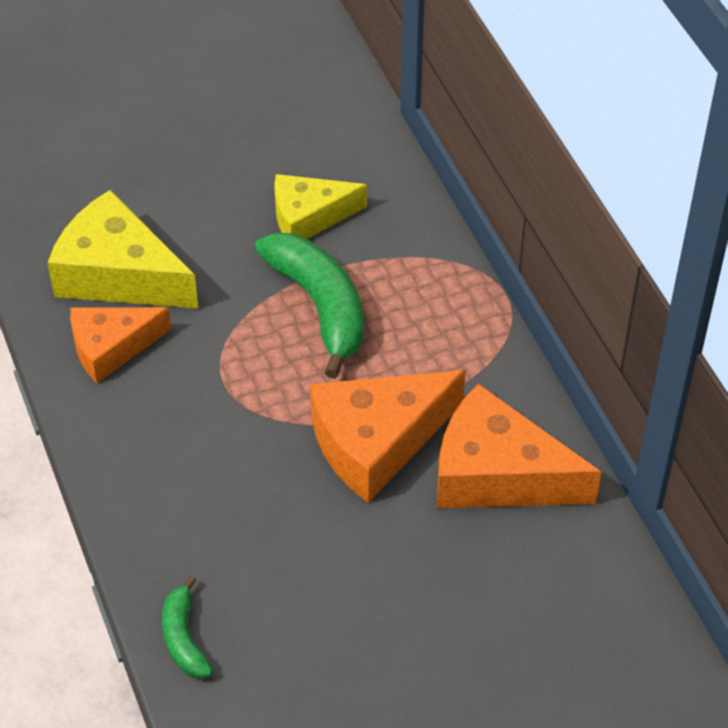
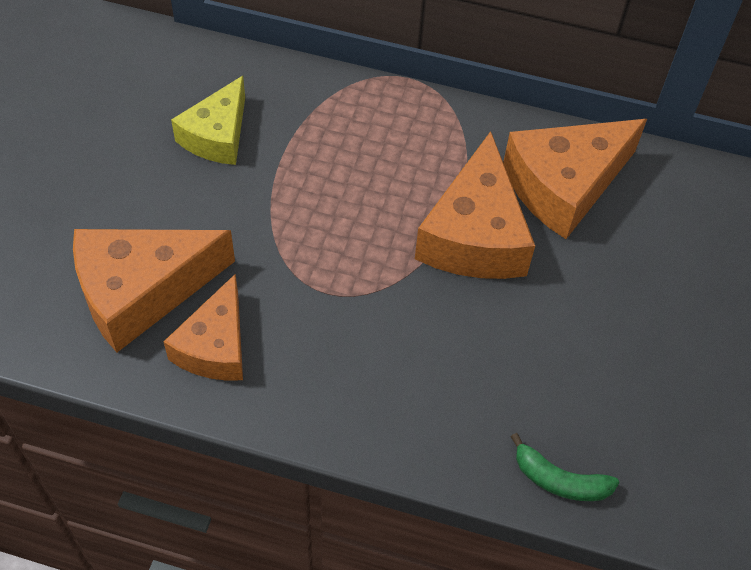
camera: 55 degrees left, 5 degrees up
(118, 274) = (141, 292): yellow cheese -> orange cheese
(320, 306) = (312, 185): green banana -> none

